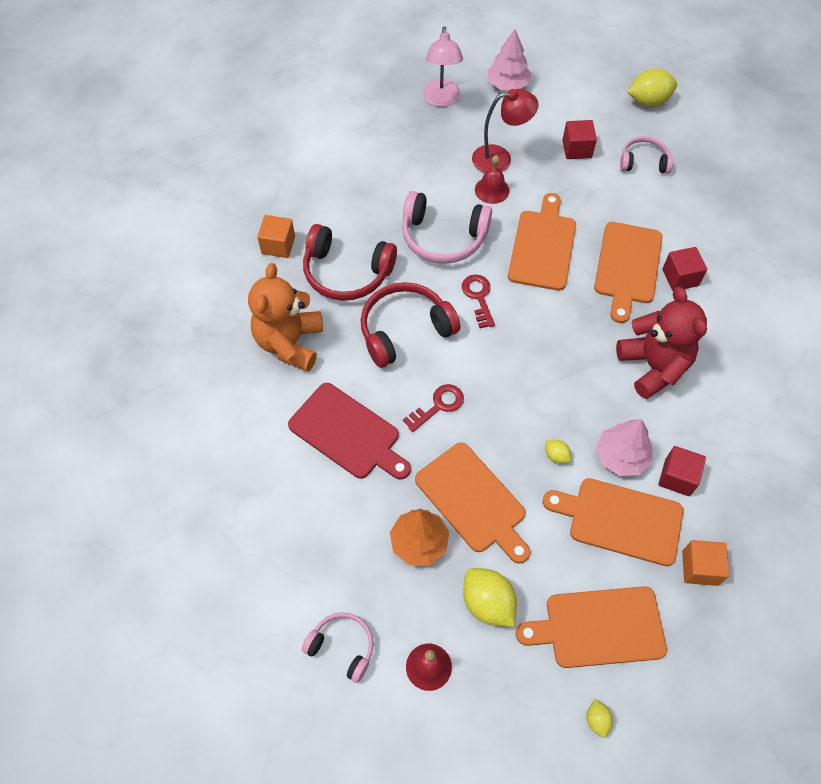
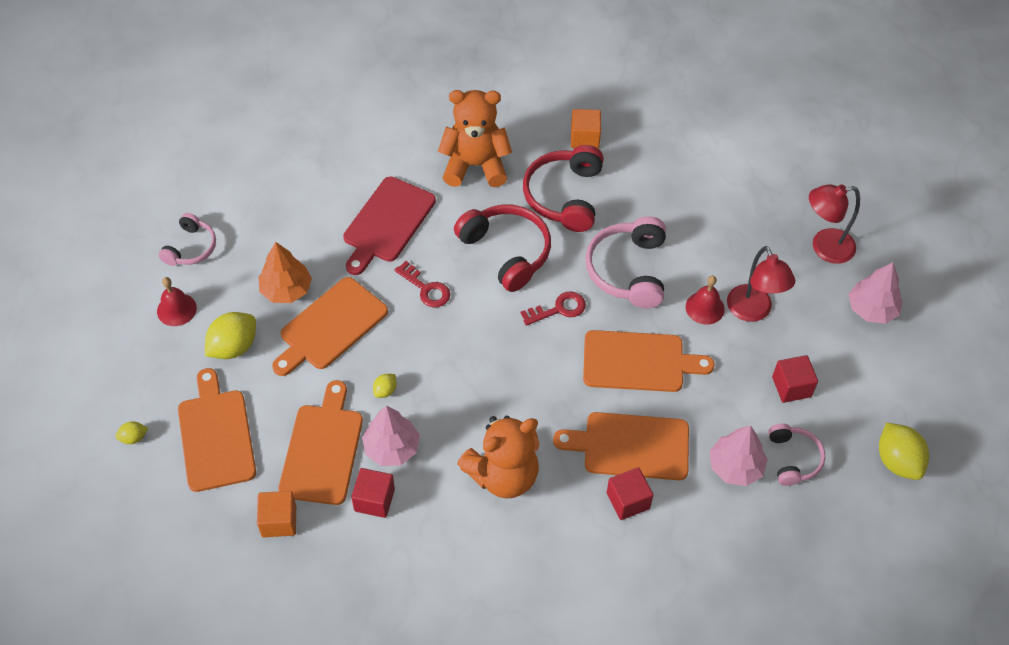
camera: 80 degrees right, 5 degrees down
(441, 99) = (824, 247): pink lamp -> red lamp
(650, 200) = (735, 467): none -> pink tree
(653, 366) = (503, 475): red teddy bear -> orange teddy bear

